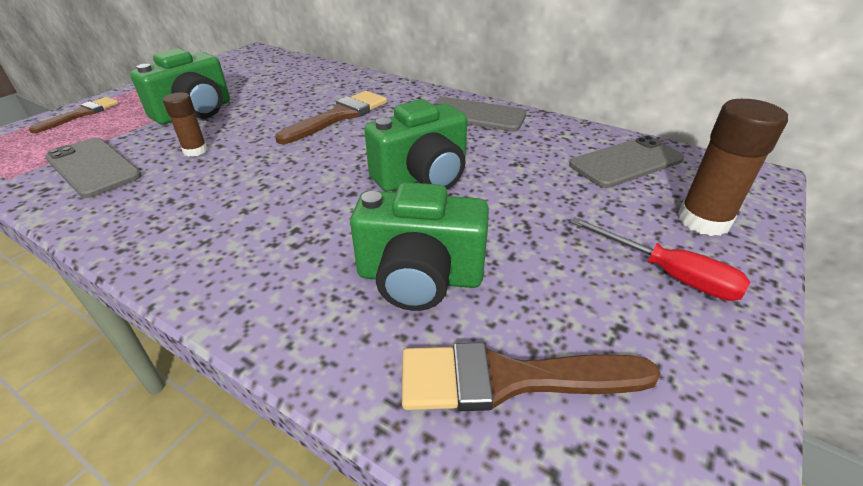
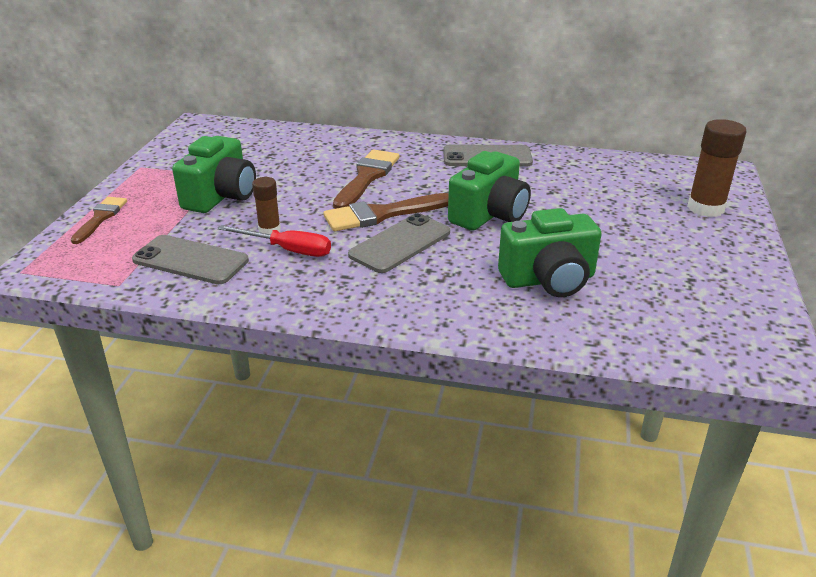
camera: 20 degrees left, 5 degrees down
(509, 379) = (647, 318): brown brush -> brown brush (381, 214)
(626, 162) = (631, 176): grey phone -> grey phone (400, 243)
(668, 274) = (701, 245): red screwdriver -> red screwdriver (288, 250)

